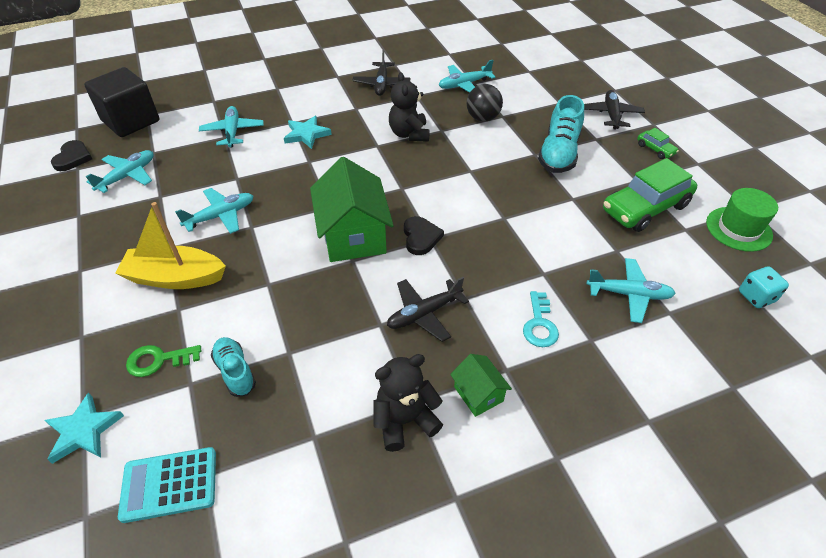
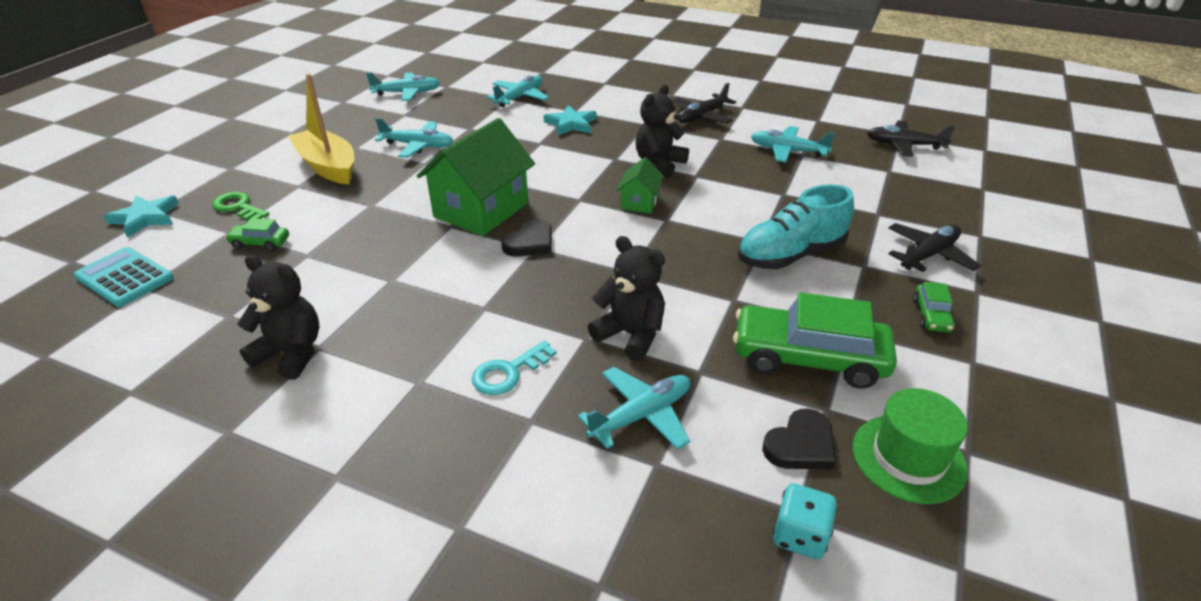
camera: 45 degrees right, 10 degrees down
(73, 158) = (396, 68): black heart -> black heart (801, 445)
(131, 121) = (466, 61): black cube -> none
(235, 372) = (260, 243): turquoise shoe -> green car
(424, 314) = (433, 296): black plane -> black plane (904, 145)
(478, 394) = (368, 380): green house -> green house (639, 202)
(483, 118) = (757, 186): black ball -> none
(559, 255) = (630, 335): none -> black teddy bear
(629, 294) = (641, 415): turquoise plane -> turquoise plane turned 90 degrees counterclockwise

